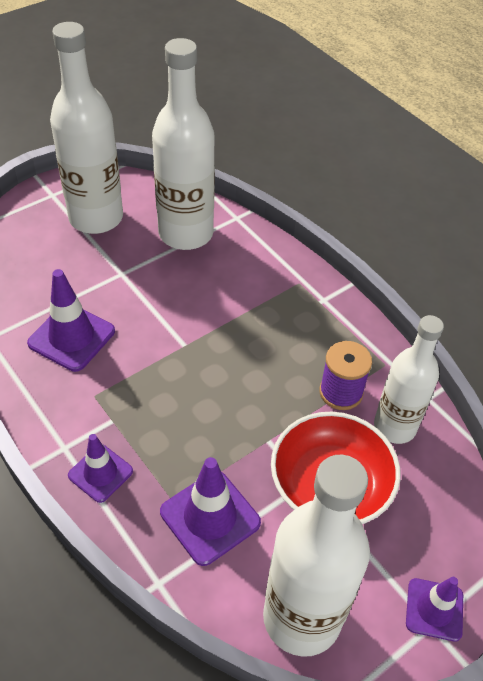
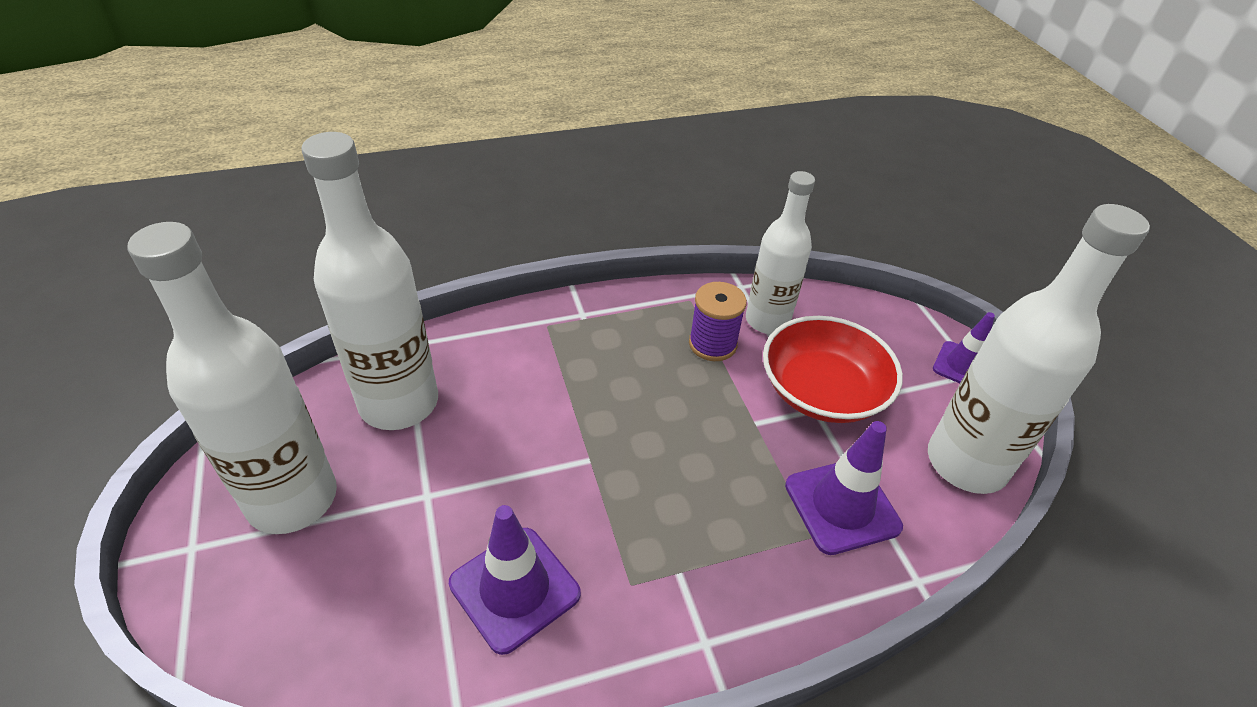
camera: 70 degrees left, 5 degrees down
(100, 473) = (757, 606): purple traffic cone -> none

